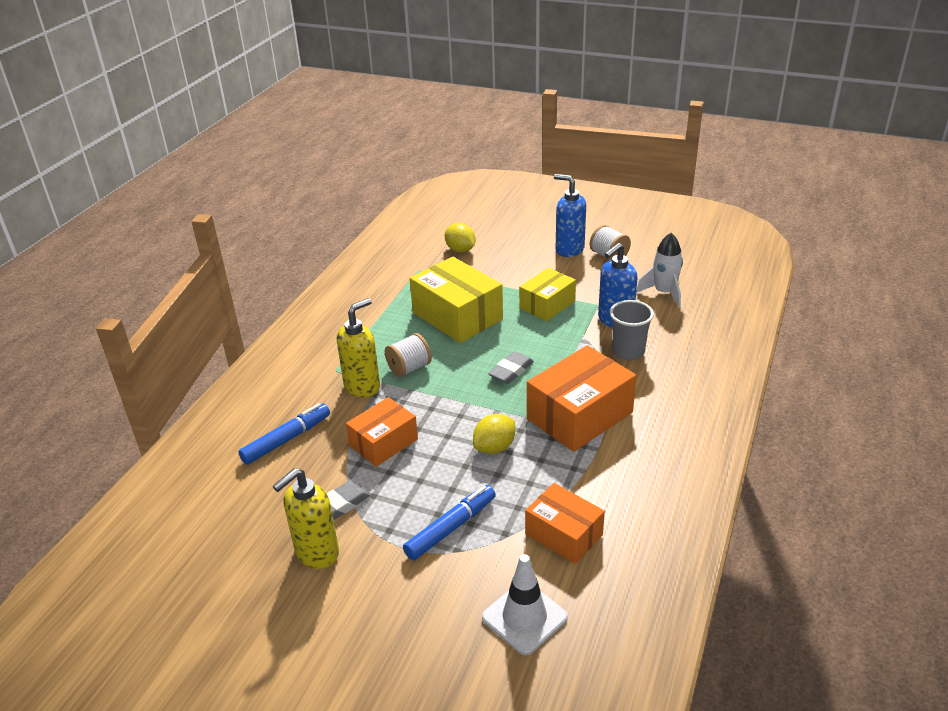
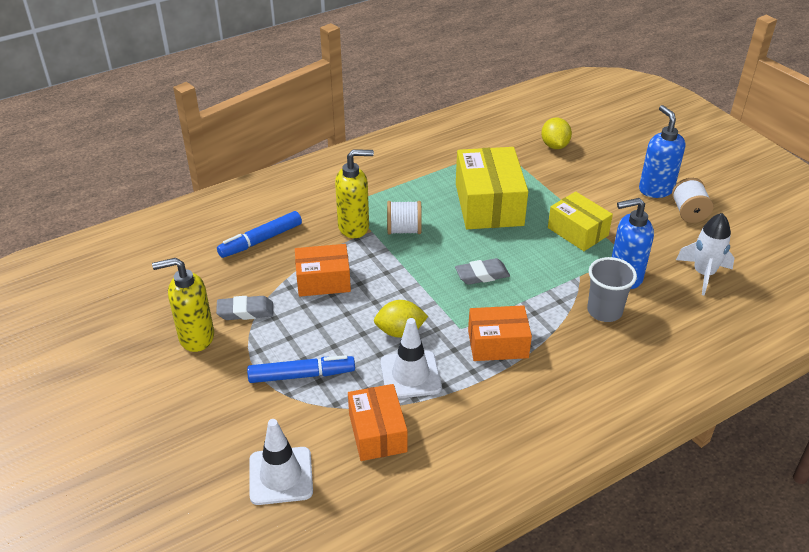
camera: 35 degrees right, 5 degrees up
(286, 439) = (261, 240): blue marker -> blue marker turned 150 degrees clockwise
(540, 476) = (410, 375): none -> white traffic cone
(547, 304) = (577, 231): yellow box -> yellow box turned 60 degrees clockwise
(579, 415) = (498, 344): orange box -> orange box, size x0.63

